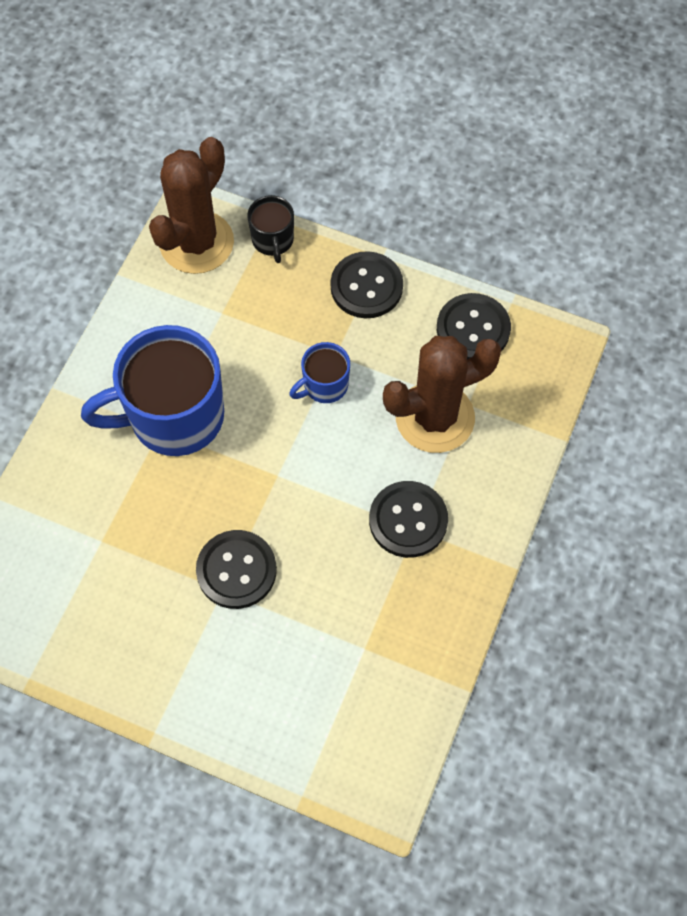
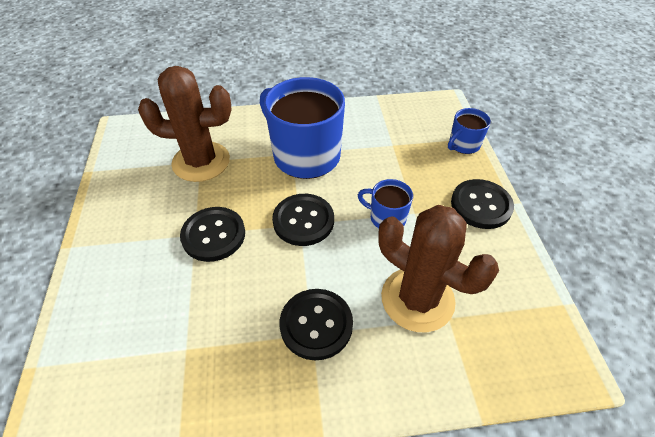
camera: 60 degrees right, 15 degrees down
(196, 243) = (427, 114): brown cactus -> brown cactus (201, 162)
(273, 240) = (463, 145): black mug -> blue mug
(473, 329) = (514, 288): black button -> black button (303, 221)

